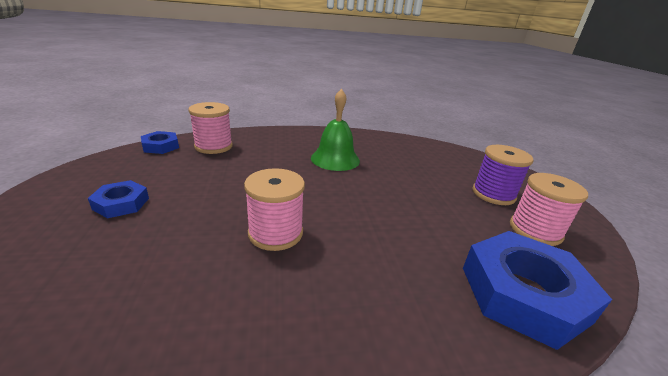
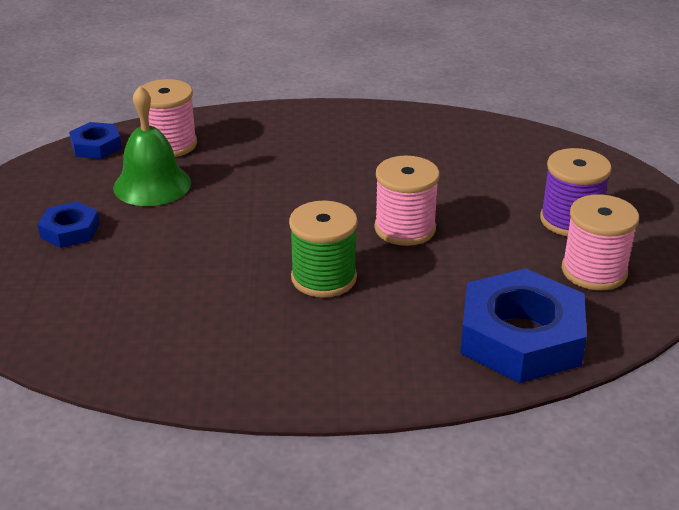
camera: 10 degrees right, 5 degrees up
(275, 233) = (251, 268): pink spool -> pink spool (405, 228)
(335, 159) = (349, 164): green bell -> green bell (152, 185)
(337, 241) = (324, 278): none -> green spool

